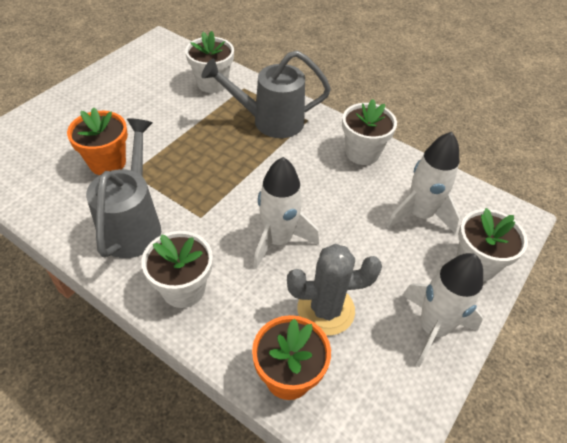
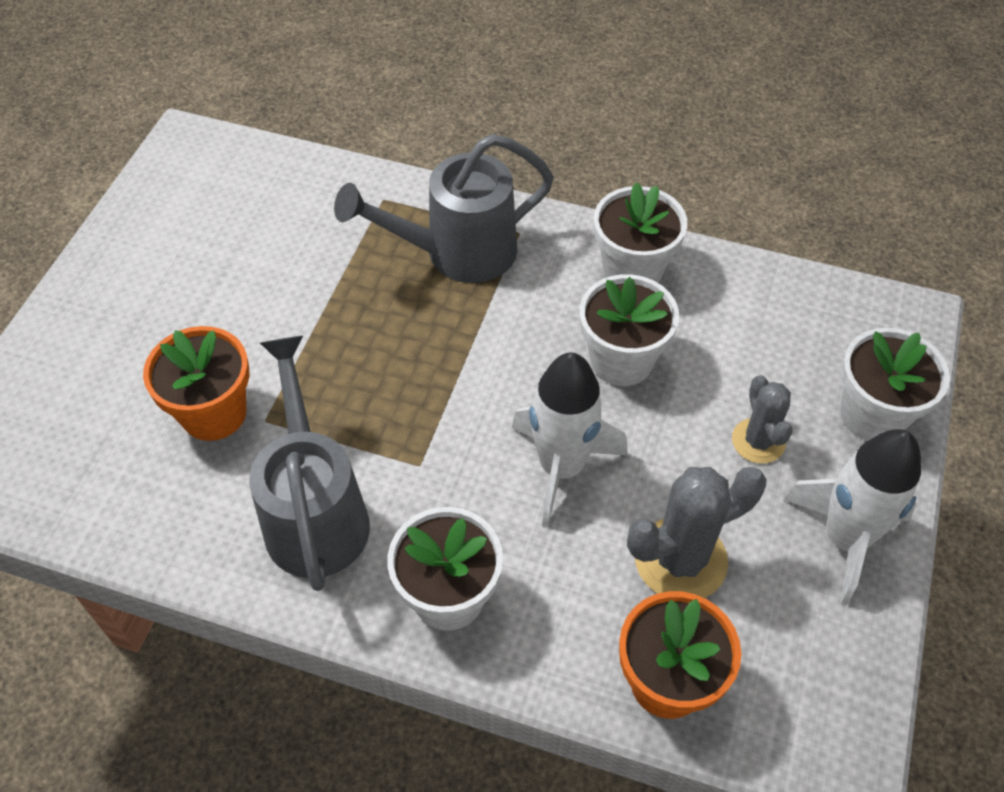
camera: 15 degrees left, 5 degrees up
(212, 83) = (324, 205): white flower pot -> white flower pot (621, 360)
(399, 259) = (758, 441): none -> grey cactus
(419, 214) = (761, 356): white rocket -> none

